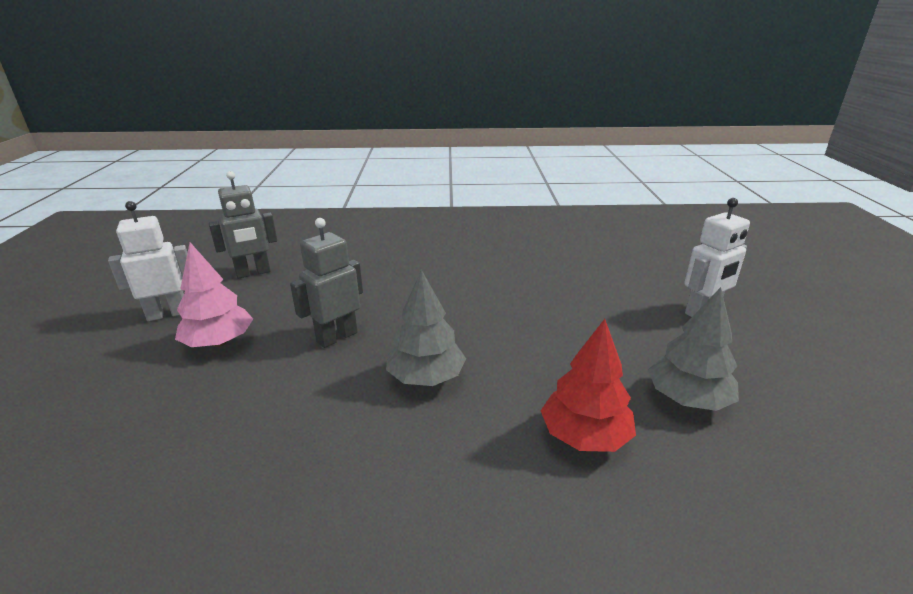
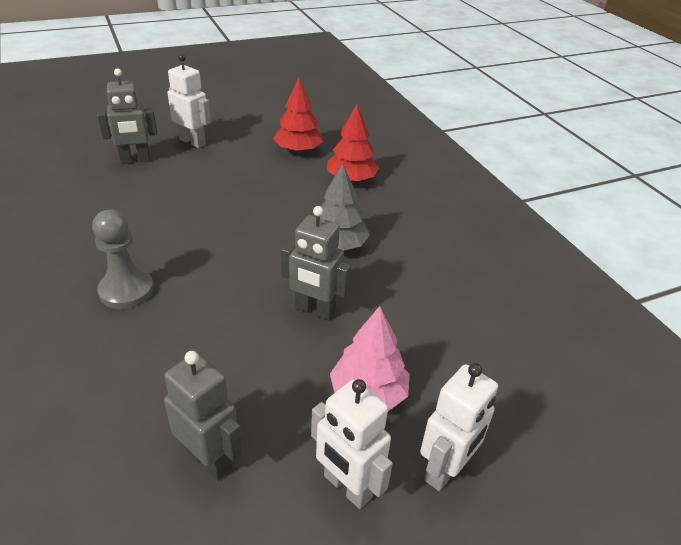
camera: 115 degrees left, 10 degrees up
(112, 359) = (445, 470): none -> white robot
(435, 259) = (126, 290): none -> grey pawn
(651, 275) = (135, 160): none -> grey robot
(688, 399) = (298, 150): grey tree -> red tree

